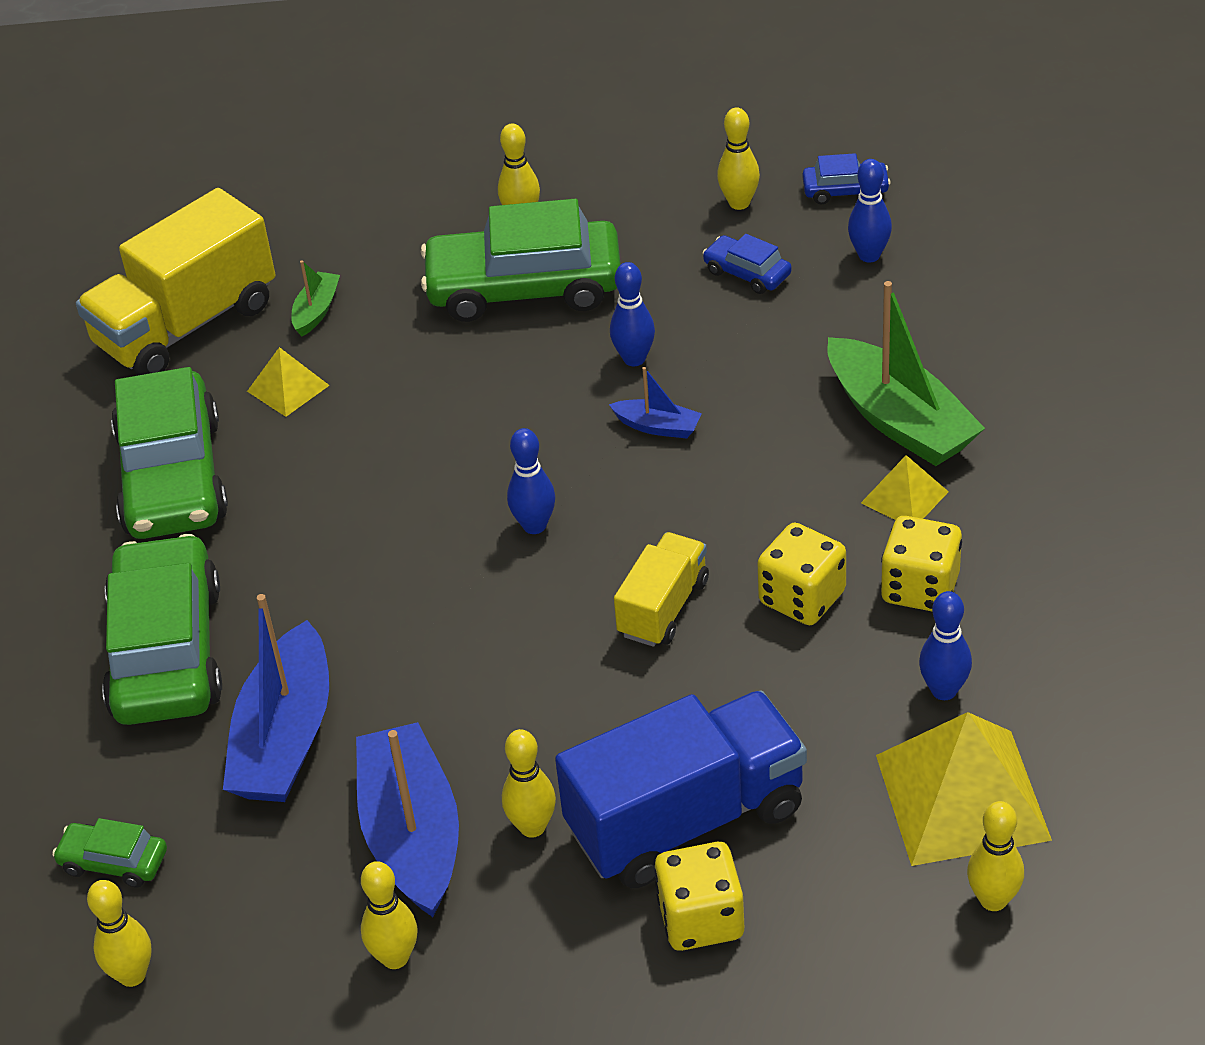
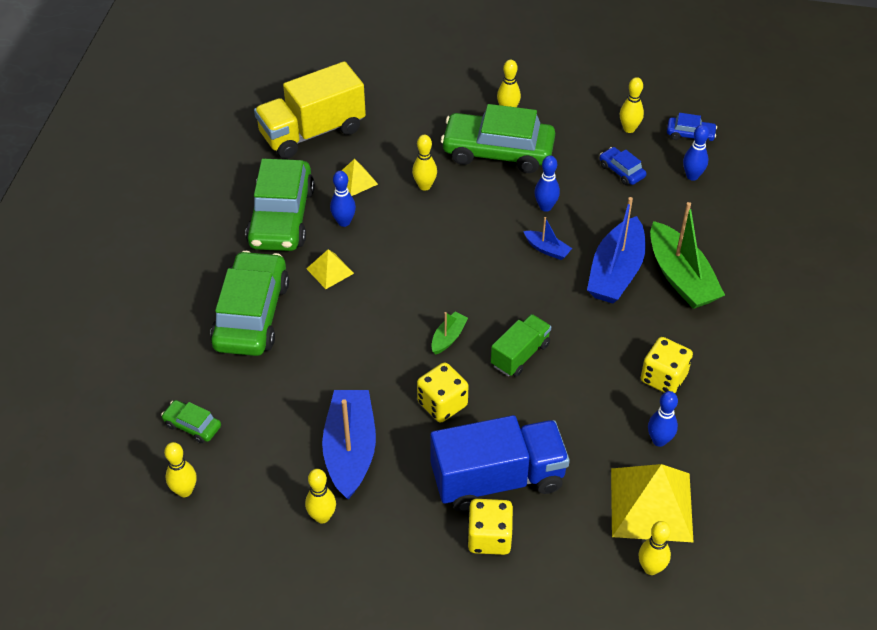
camera: 10 degrees right, 5 degrees up
(285, 738) = (299, 379): blue boat -> blue boat (616, 272)
(316, 311) = (383, 139): green boat -> green boat (448, 337)
(532, 827) = (415, 462): yellow bowling pin -> yellow bowling pin (424, 186)
(534, 525) = (464, 290): blue bowling pin -> blue bowling pin (344, 222)
(663, 608) = (520, 355): yellow truck -> green truck
(802, 598) = (597, 367): yellow dice -> yellow dice (442, 404)
(904, 497) = (670, 323): yellow pyramid -> yellow pyramid (330, 271)

